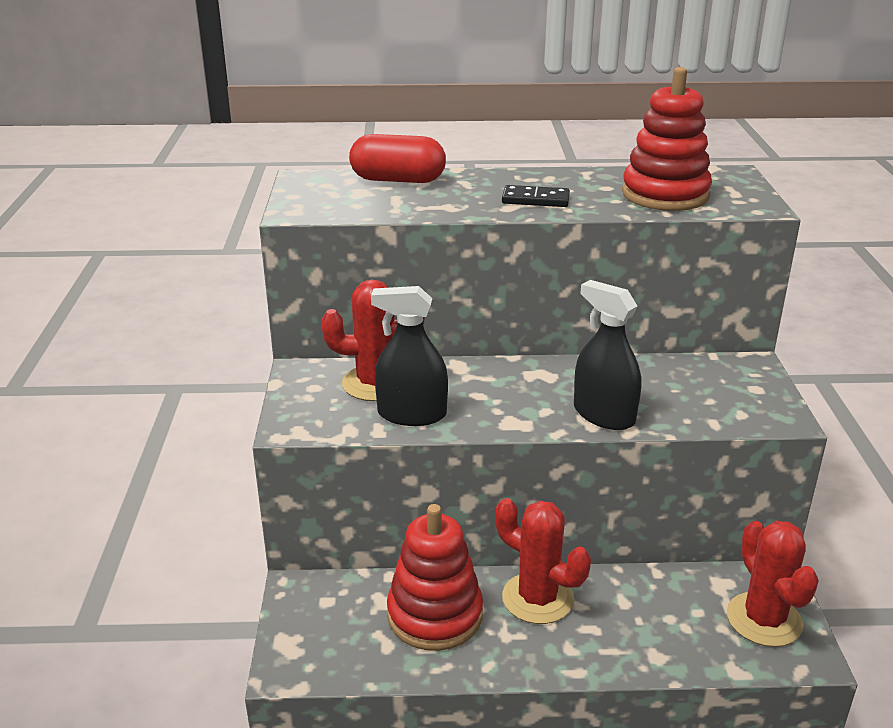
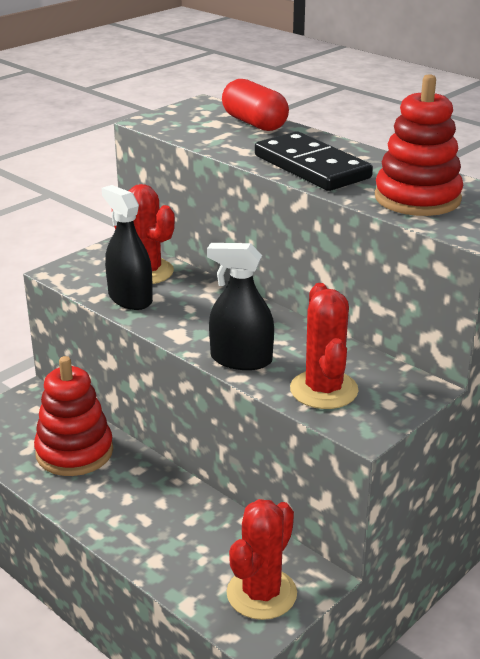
camera: 45 degrees right, 0 degrees up
(535, 200) = (311, 167): black domino -> black domino, size x1.96
(538, 598) = (144, 482): red cactus -> red cactus (324, 390)
(604, 415) = (241, 359): black spray bottle -> black spray bottle turned 75 degrees counterclockwise

